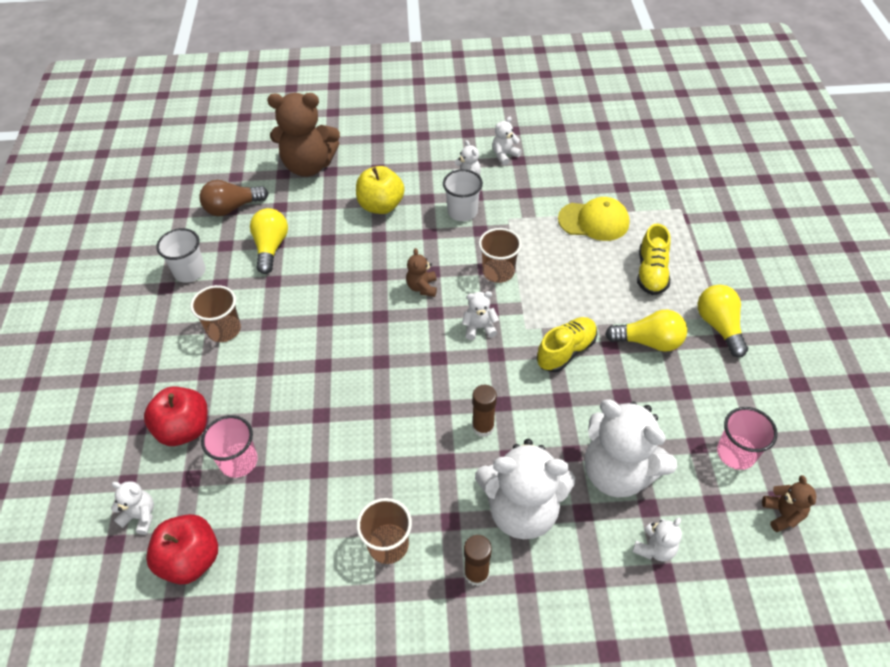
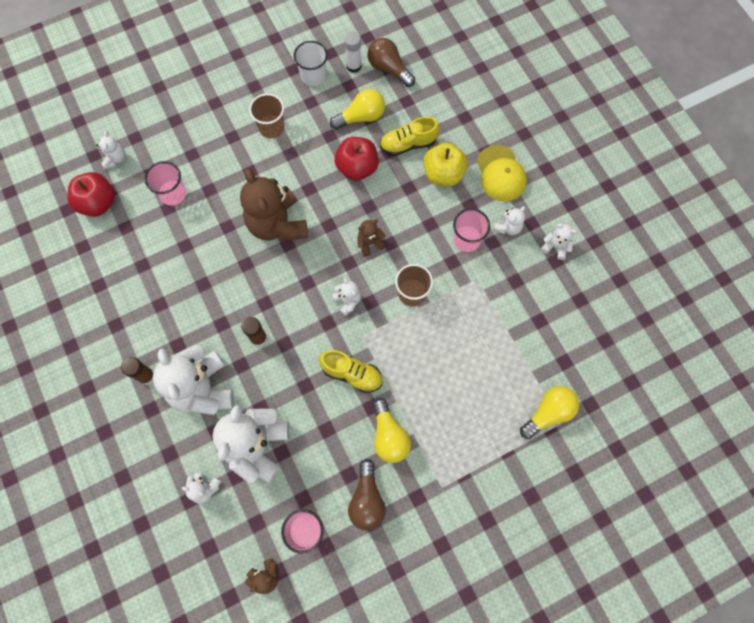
camera: 65 degrees right, 20 degrees up
(184, 429) = (183, 148): red apple -> red apple (357, 167)
(206, 234) = (353, 66): none -> white glue stick
(309, 166) = (462, 98): brown teddy bear -> brown teddy bear (277, 224)
(388, 545) = (147, 313): brown cup -> none
(462, 212) = (467, 239): white cup -> pink cup
(594, 221) = (507, 351): yellow cap -> yellow cap (501, 173)
(651, 273) = (467, 417): yellow shoe -> yellow shoe (408, 144)
(715, 384) = (367, 500): none -> brown light bulb
(719, 326) = (430, 490): yellow light bulb -> yellow light bulb (548, 413)

